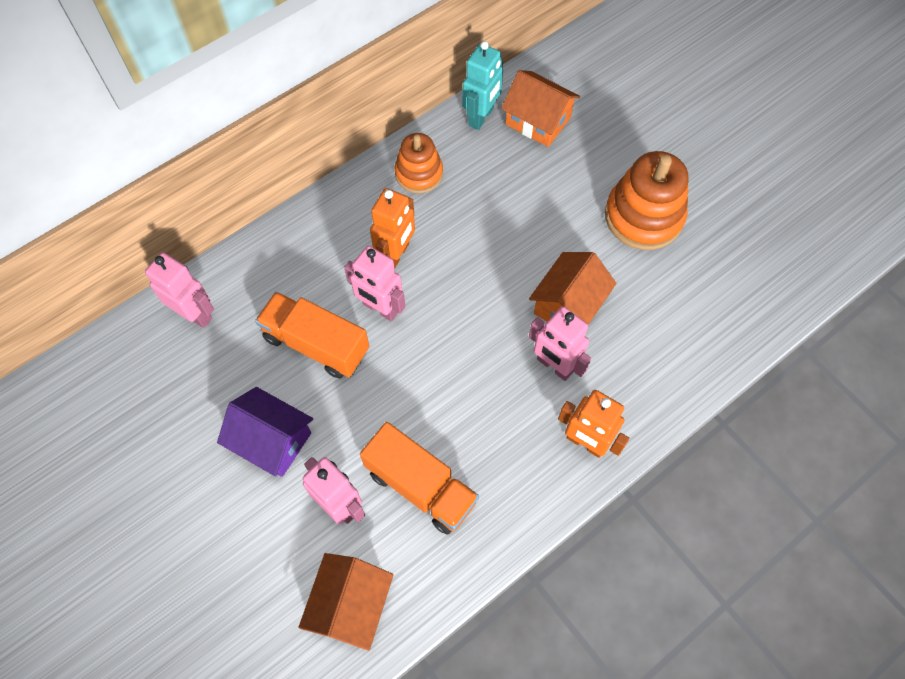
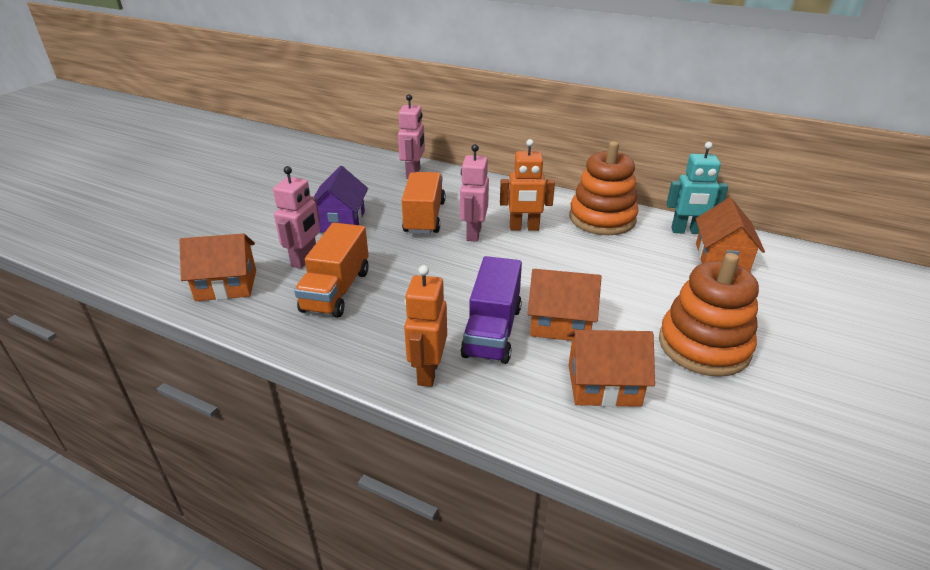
camera: 65 degrees right, 30 degrees down
(419, 173) = (602, 219): orange stacking toy -> orange stacking toy, size x1.60
(554, 366) = (492, 331): pink robot -> purple truck
(656, 315) = (603, 385): none -> orange house

